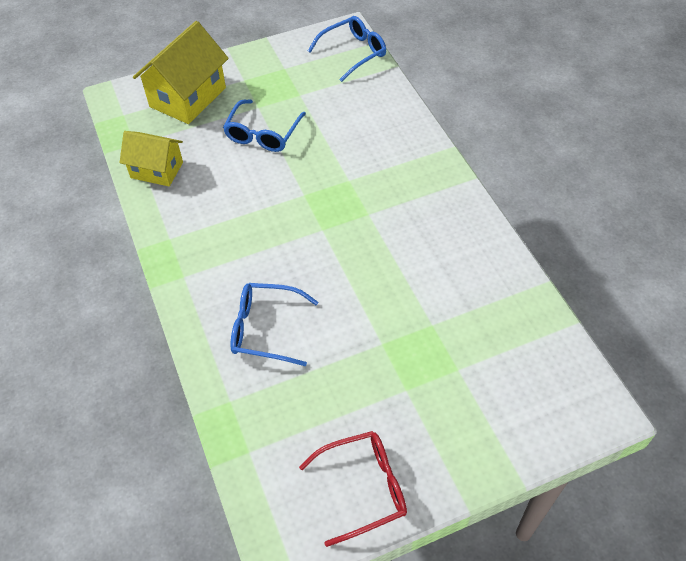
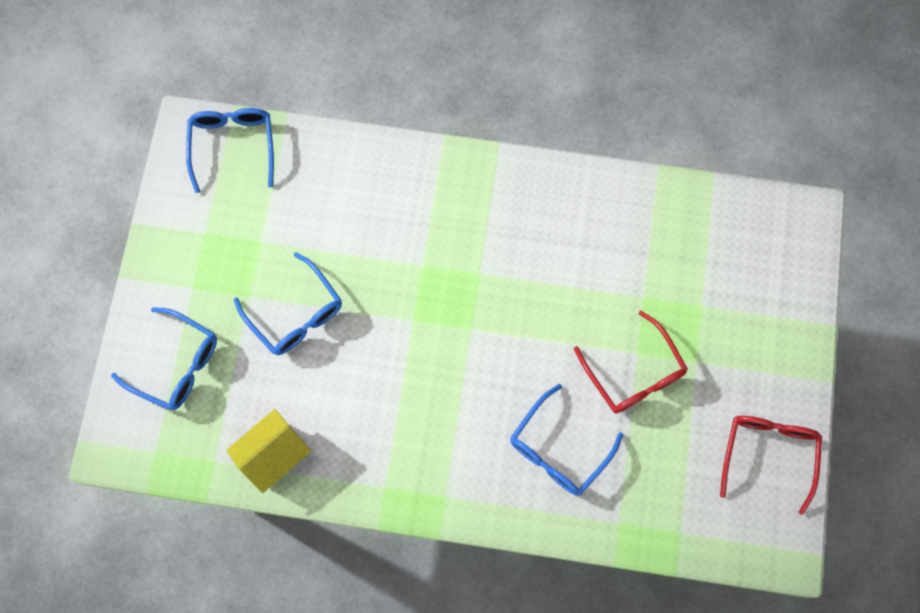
camera: 60 degrees left, 20 degrees up
(188, 97) = (177, 365): yellow house -> blue glasses
(363, 349) = (634, 373): none -> red glasses

